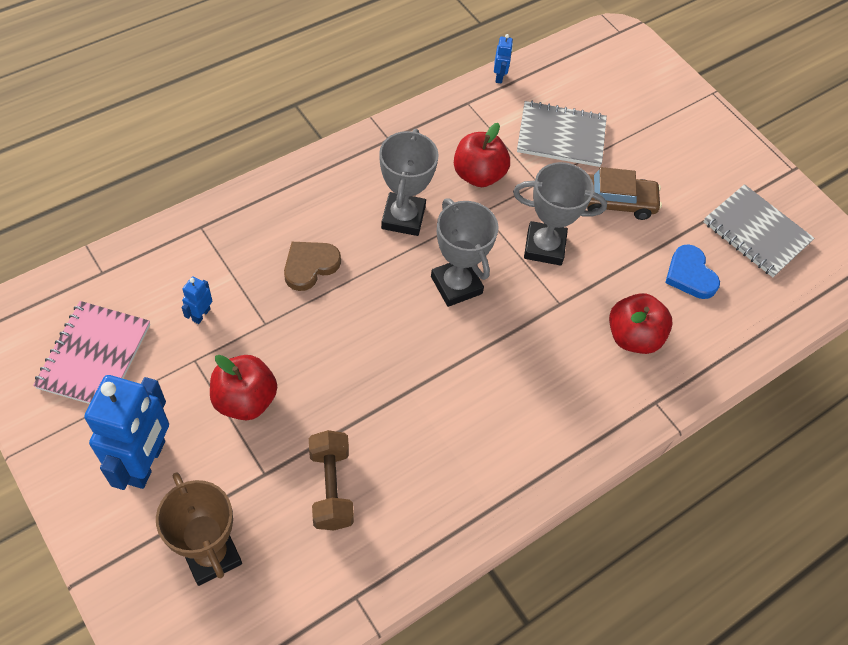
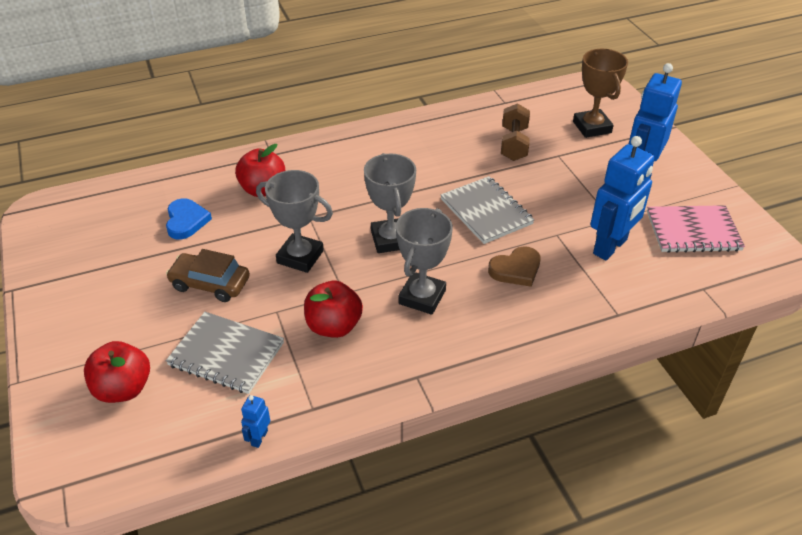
camera: 160 degrees left, 15 degrees down
(94, 356) = (693, 231): pink notebook -> pink notebook turned 60 degrees clockwise
(201, 314) = (610, 247): blue robot -> blue robot, size x2.37
(245, 400) = (572, 192): red apple -> red apple (123, 389)
(756, 232) = (100, 243): grey notebook -> grey notebook (486, 212)

